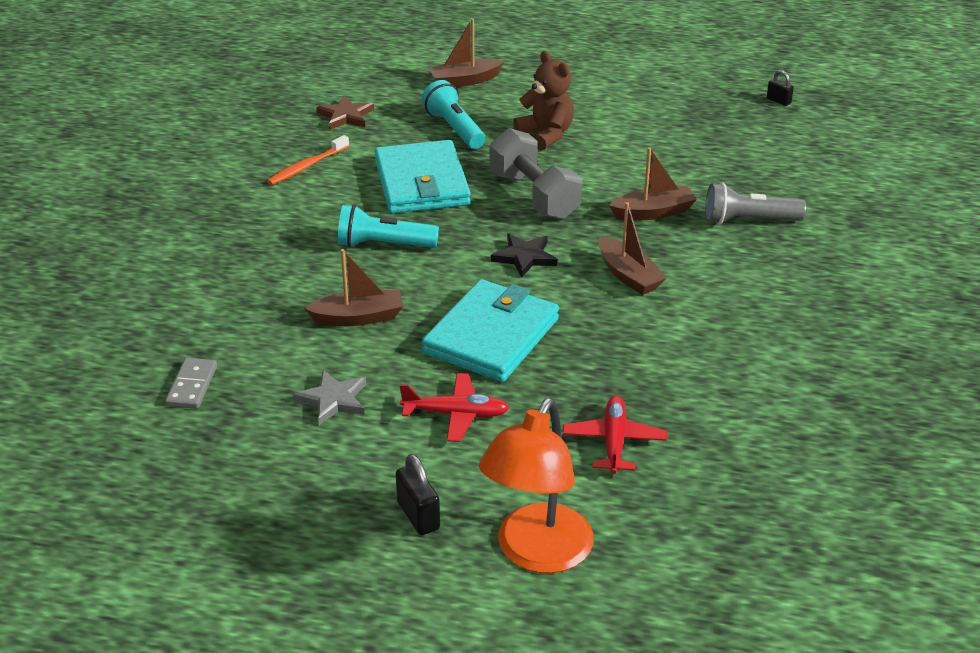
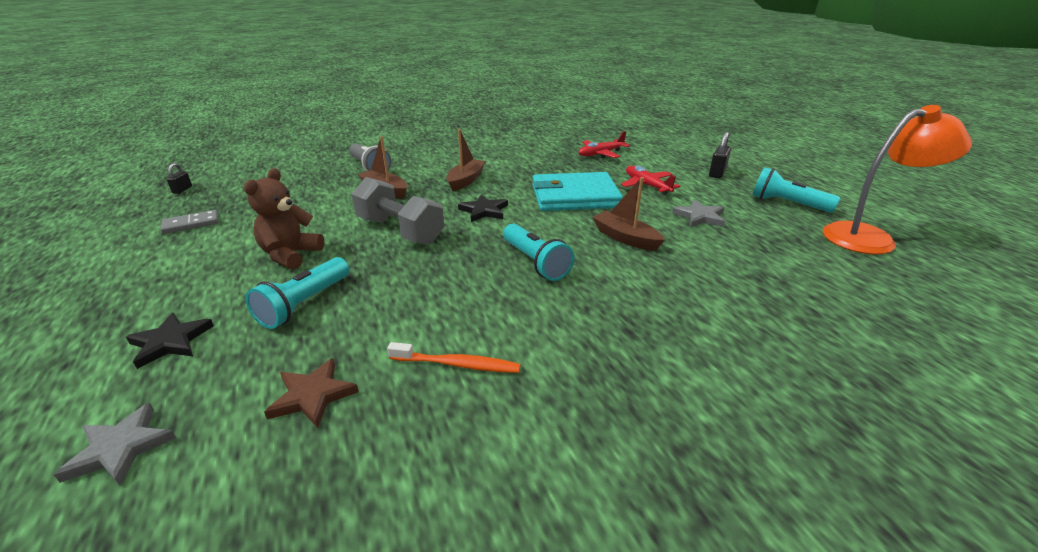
camera: 125 degrees left, 5 degrees down
(192, 386) = (784, 264): grey domino -> grey domino (191, 224)
(268, 503) = (787, 204): none -> turquoise flashlight
(375, 65) = (121, 448): none -> grey star
(422, 183) = (425, 282): turquoise wallet -> none
(464, 81) = (170, 342): brown boat -> black star
(534, 195) = (400, 230): grey dumbbell -> grey dumbbell turned 75 degrees counterclockwise
(536, 553) = (685, 150): orange lamp -> orange lamp (870, 237)

